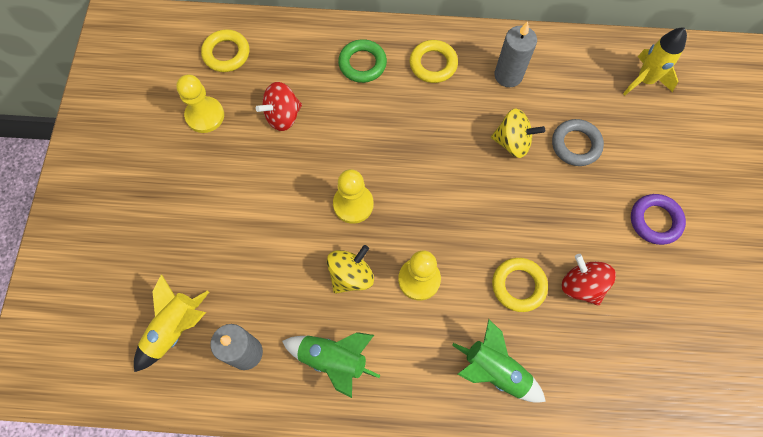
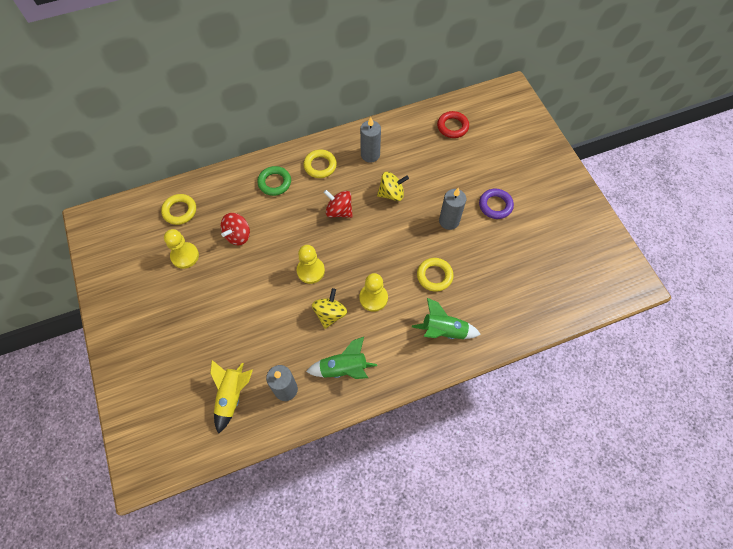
camera: 25 degrees left, 5 degrees down
(576, 145) = (430, 180): grey ring -> none
(576, 215) = (449, 221): none -> grey candle
(581, 285) = (470, 260): red spinning top -> red spinning top (339, 211)
(645, 80) = (452, 126): yellow rocket -> red ring

